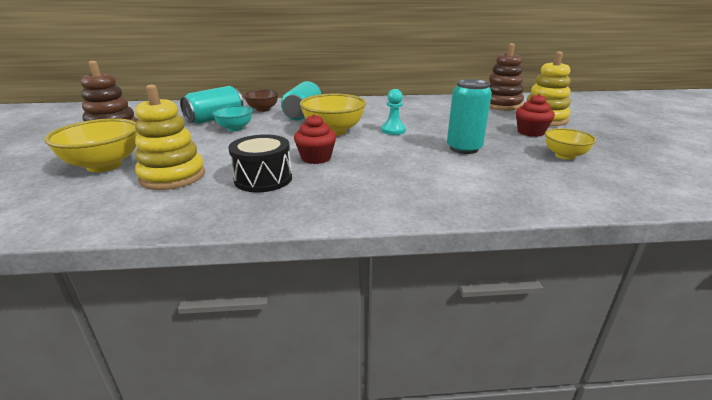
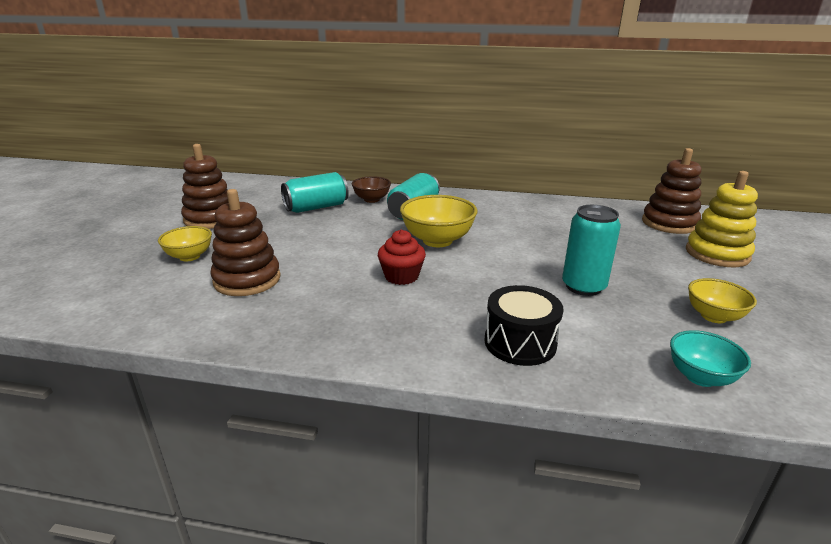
camera: 15 degrees right, 0 degrees up
(104, 165) = (189, 256): yellow bowl -> yellow bowl, size x0.61
(172, 176) = (247, 280): yellow stacking toy -> brown stacking toy
(235, 128) = (332, 223): turquoise bowl -> turquoise bowl (700, 377)
(263, 179) = (334, 297): black drum -> black drum (520, 342)
(393, 130) = (508, 248): turquoise pawn -> none
(530, 132) = (686, 273): red cupcake -> none

